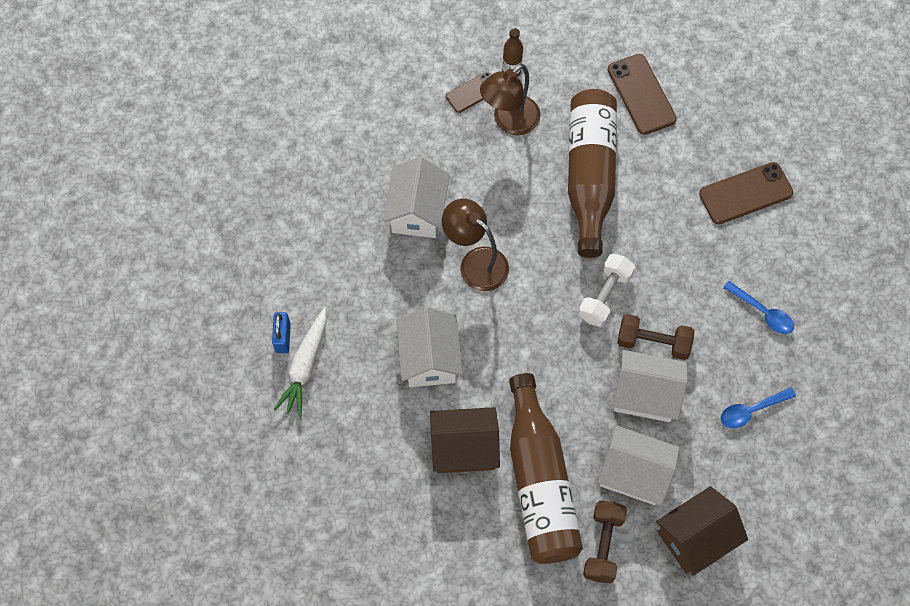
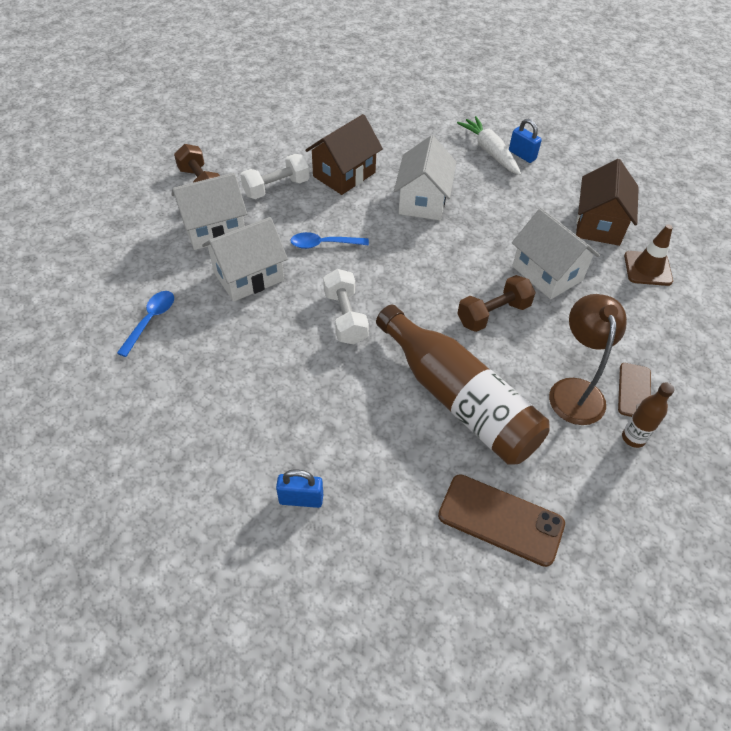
camera: 135 degrees right, 15 degrees down
(340, 155) = (647, 268): none -> brown traffic cone
(429, 358) = (422, 201): white house -> white house turned 60 degrees clockwise
(475, 262) = (465, 271): brown lamp -> none
(539, 481) = (276, 188): brown bottle -> white dumbbell
(653, 342) = (274, 312): brown dumbbell -> brown dumbbell (493, 314)
(695, 537) = (137, 223): brown house -> brown house (599, 224)
(745, 193) = (301, 499): brown phone -> blue padlock
(762, 312) = (196, 400): blue spoon -> blue spoon (323, 244)

